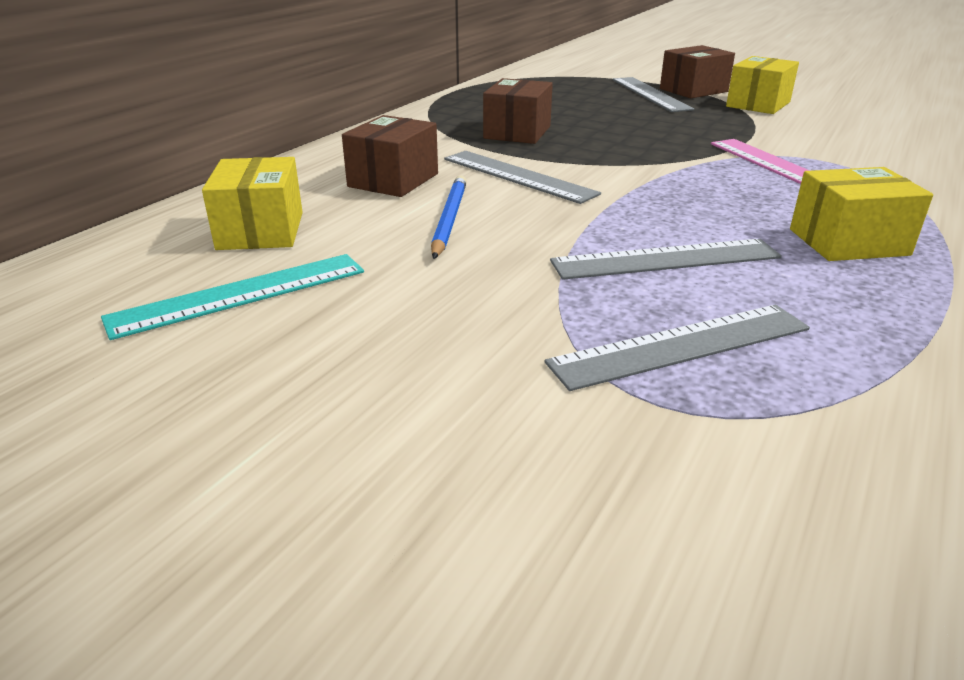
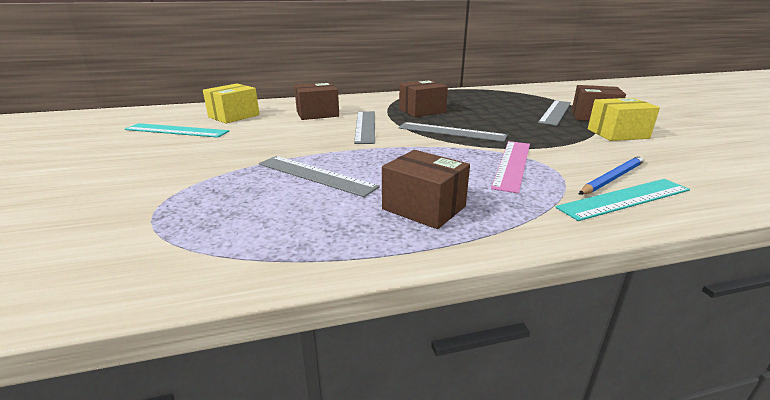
camera: 45 degrees right, 5 degrees down
(449, 219) = (292, 132): blue pencil -> blue pencil (612, 178)
(681, 346) = (218, 202): grey ruler -> grey ruler (451, 132)
(848, 242) = (424, 208): yellow box -> brown box
(919, 167) = (624, 198): none -> turquoise ruler

